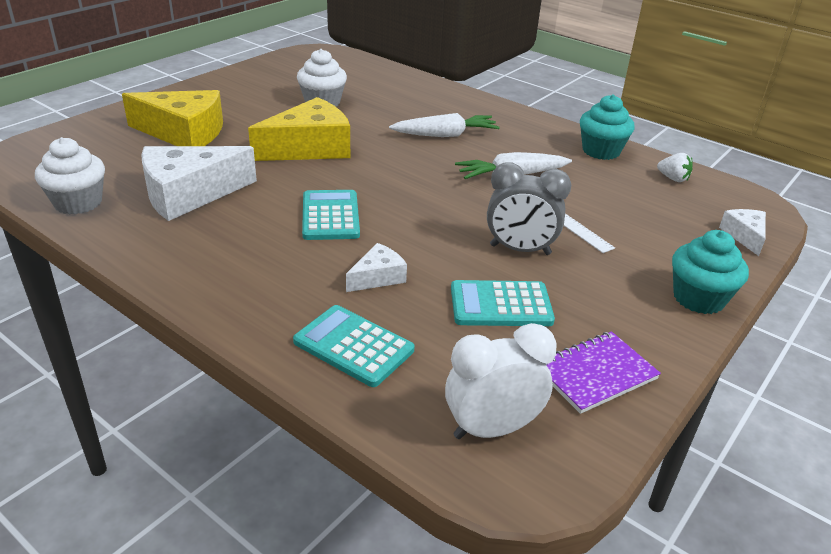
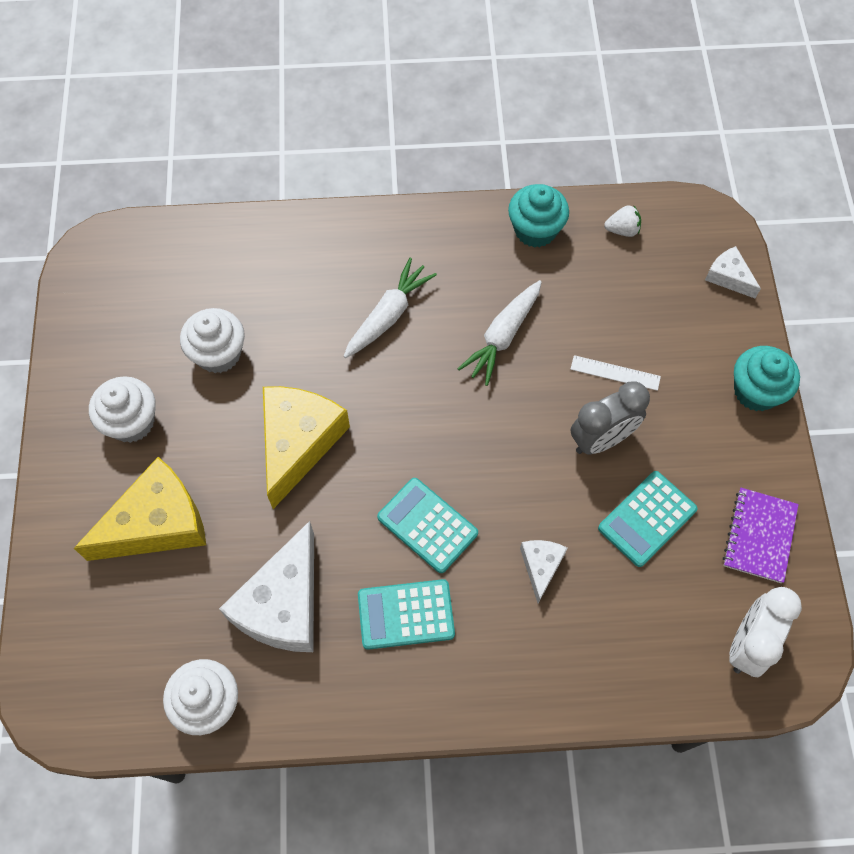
camera: 40 degrees left, 30 degrees up
(237, 100) = (131, 422): none -> white cupcake
(353, 346) = (601, 653): turquoise calculator -> turquoise calculator (406, 614)

